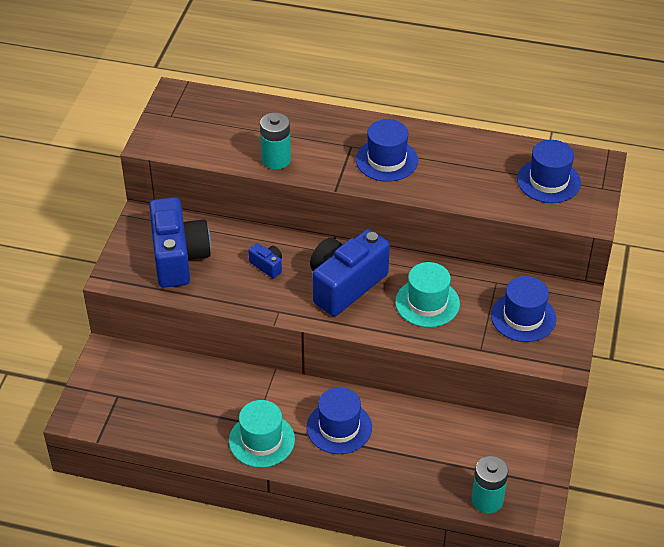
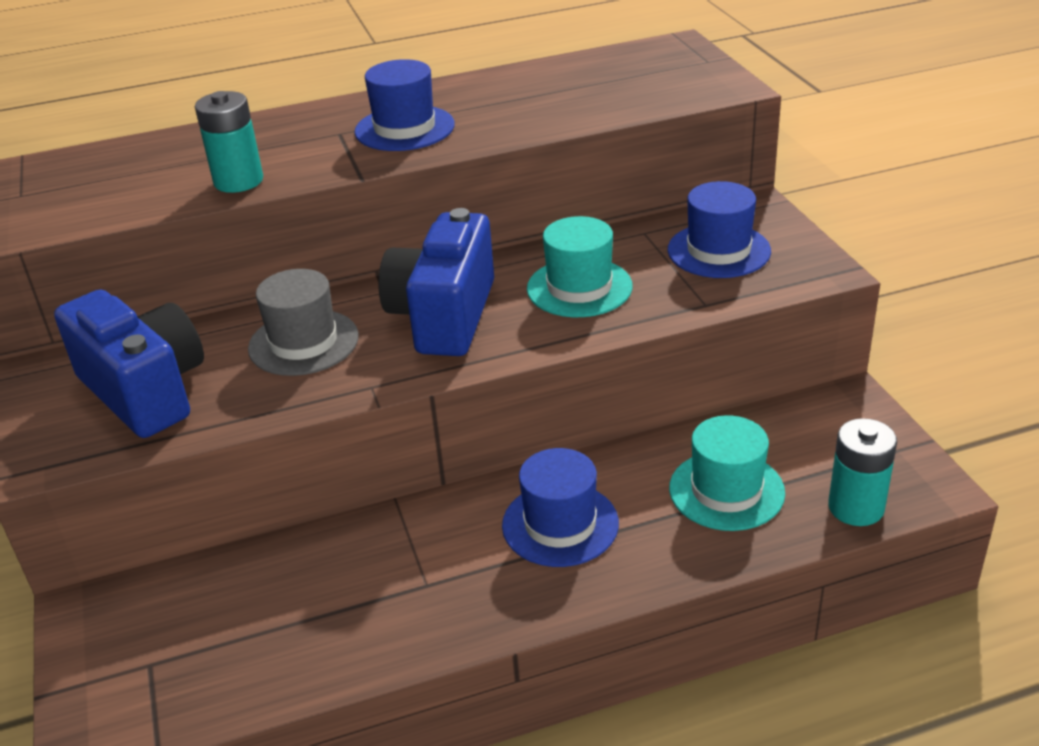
camera: 30 degrees left, 10 degrees down
(261, 440) = (456, 602): turquoise hat -> turquoise hat (726, 490)
(267, 266) = (303, 342): blue camera -> grey hat
(548, 181) = (637, 76): blue hat -> none

